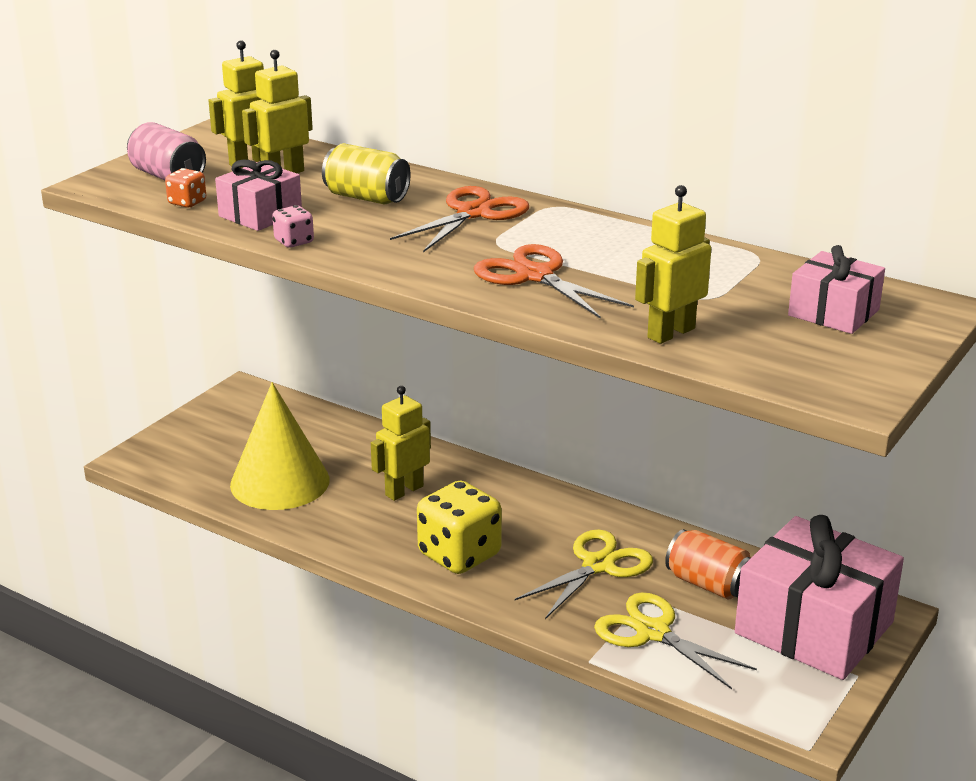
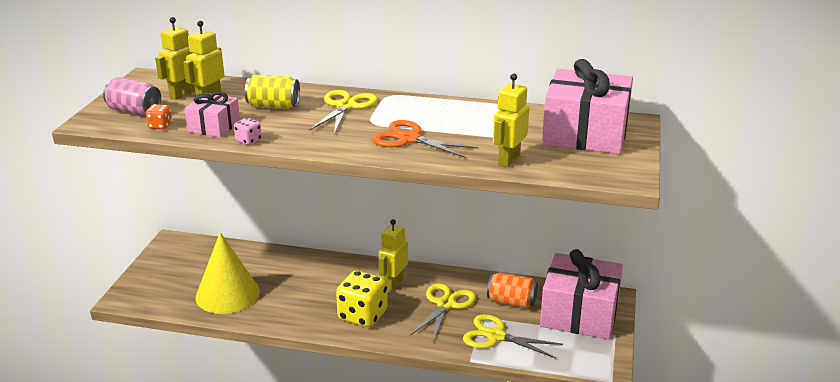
camera: 20 degrees left, 0 degrees up
(404, 490) = (308, 284): yellow robot -> yellow robot (393, 283)
(473, 213) = (345, 106): orange scissors -> yellow scissors
(833, 313) = (585, 134): pink gift -> pink gift, size x1.93

